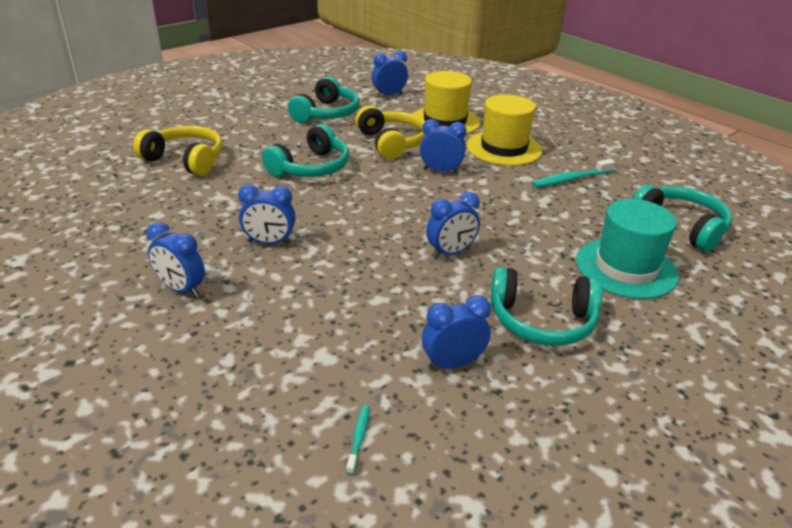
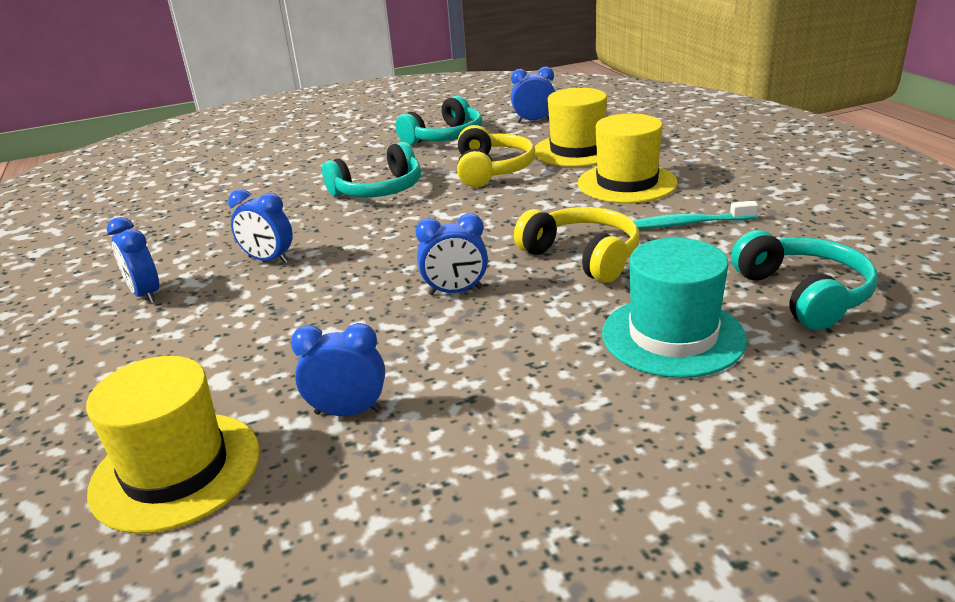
camera: 25 degrees right, 5 degrees down
(185, 160) = (260, 175): yellow headphones -> yellow headphones (582, 256)
(359, 438) = (176, 470): turquoise toothbrush -> yellow hat
(440, 171) = (523, 203): blue clock -> none
(542, 321) = (500, 382): turquoise headphones -> none

